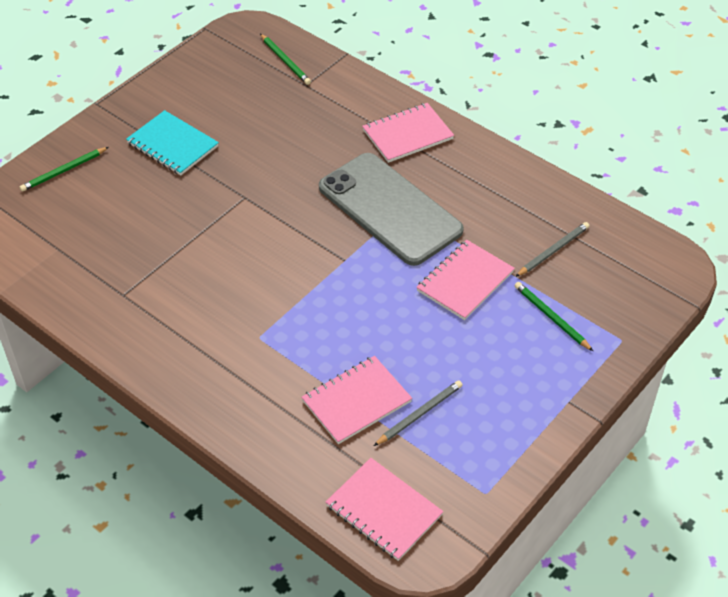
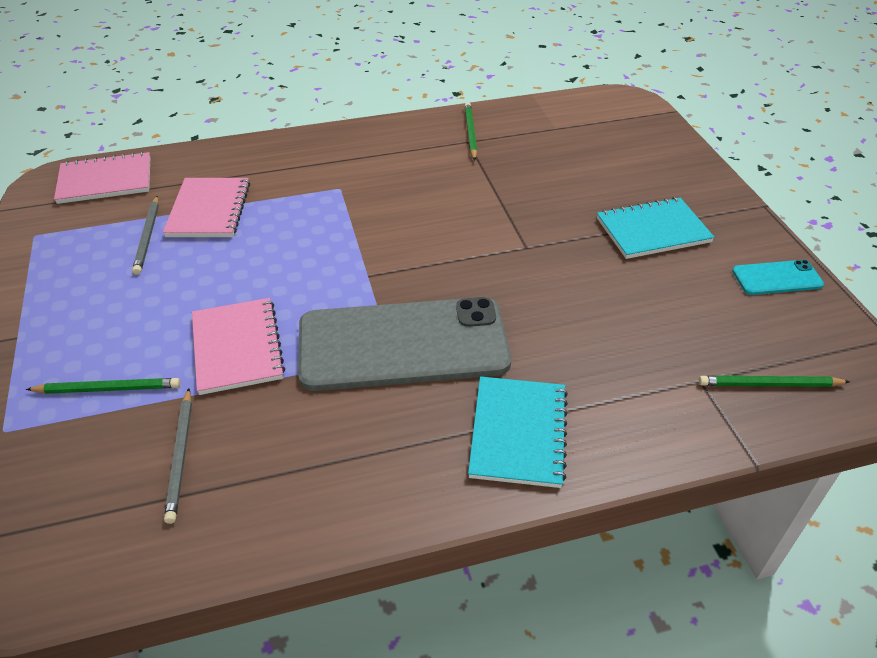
camera: 125 degrees right, 5 degrees down
(64, 171) = (661, 157): green pencil -> green pencil (470, 133)
(182, 79) = (777, 278): none -> turquoise phone
(408, 135) = (518, 433): pink notebook -> turquoise notebook

